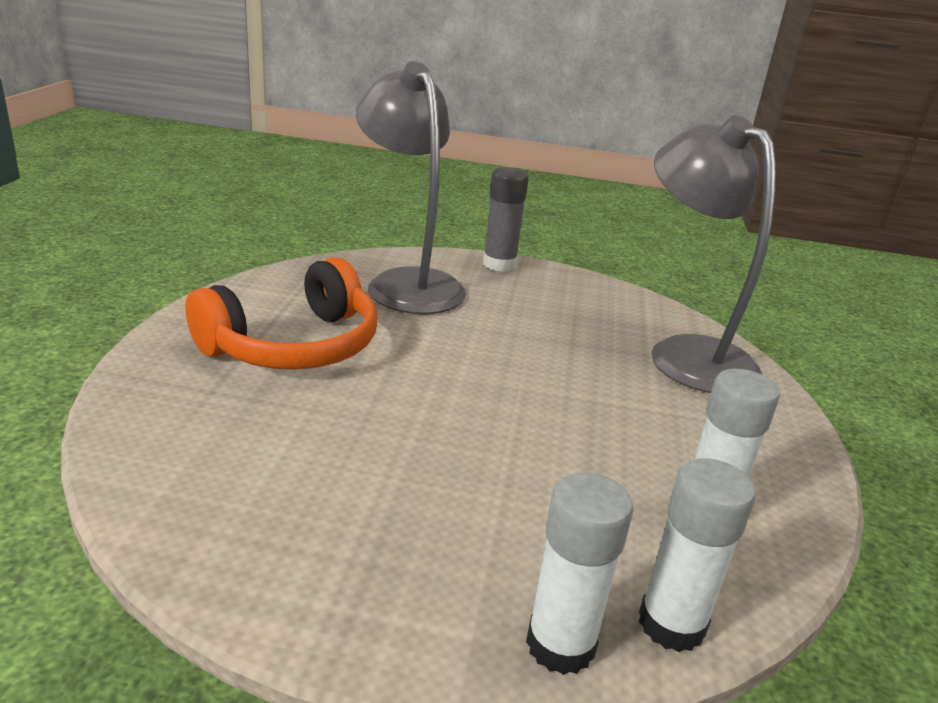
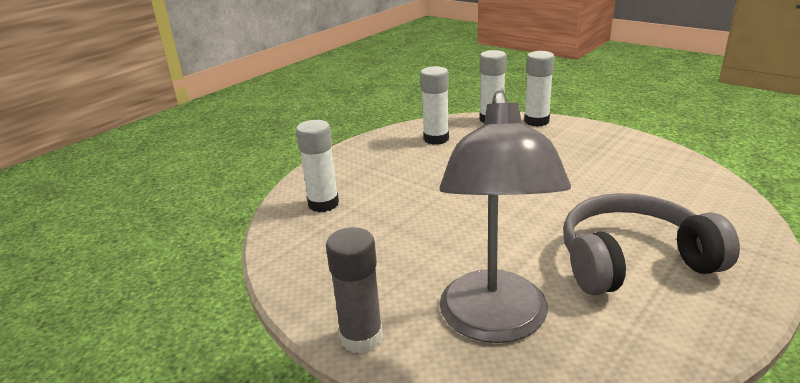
camera: 145 degrees left, 0 degrees up
(294, 345) = (633, 261): orange headphones -> grey headphones
(687, 354) = (323, 204): grey lamp -> white glue stick

